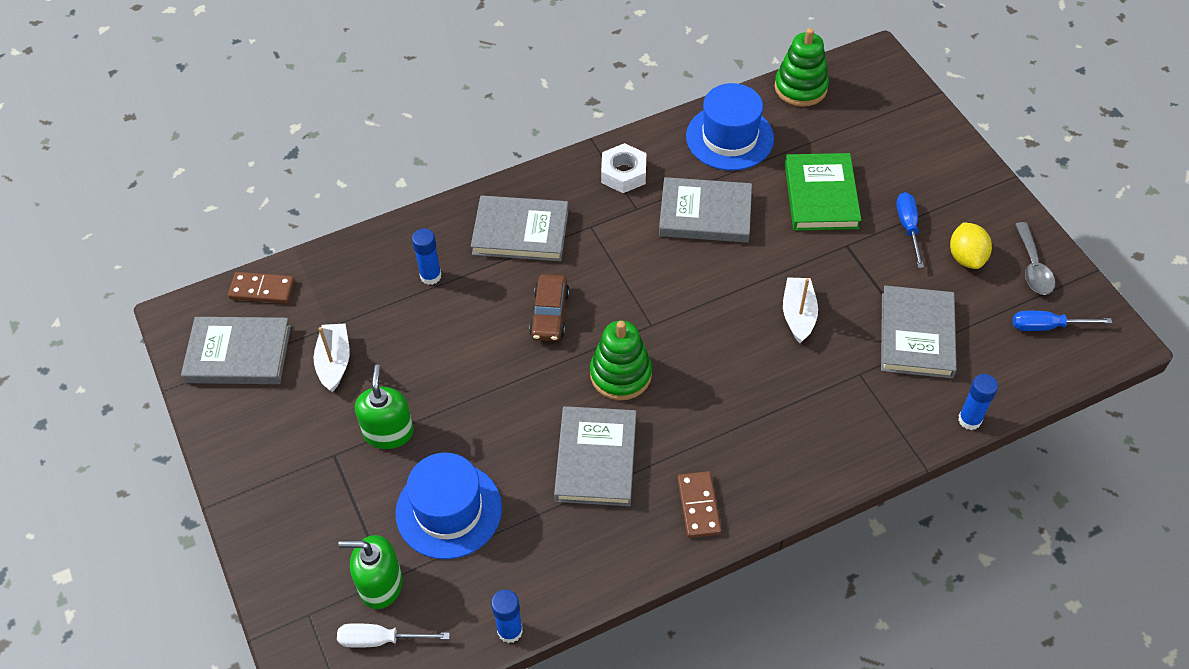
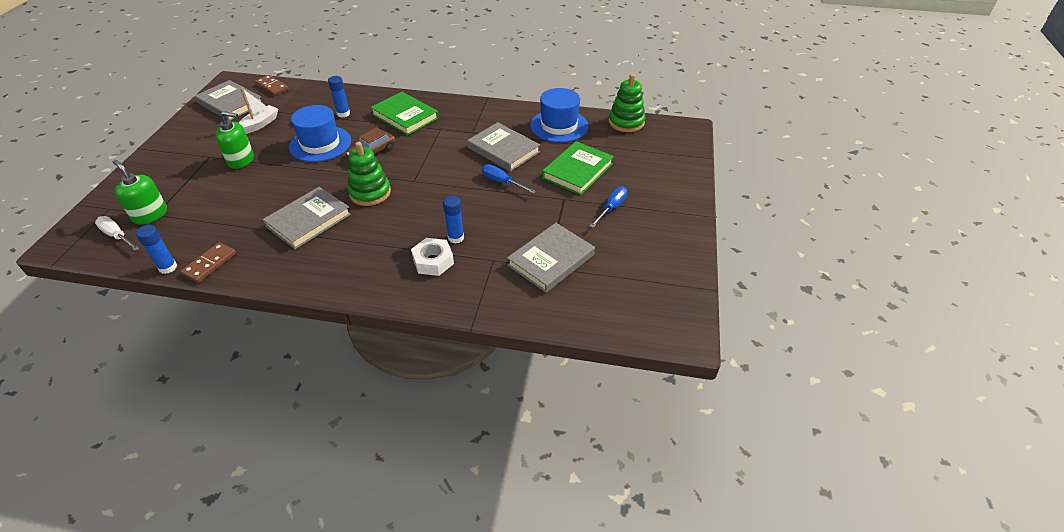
camera: 35 degrees right, 10 degrees down
(388, 432) = (241, 160): green soap dispenser -> green soap dispenser turned 60 degrees clockwise
(449, 510) = (218, 203): blue hat -> blue hat (320, 144)
(520, 232) = (405, 116): grey book -> green book
(623, 173) = (484, 116): white nut -> white nut (433, 261)
(698, 506) = (326, 270): brown domino -> brown domino (210, 264)
(798, 315) = (495, 215): white boat -> none
(966, 257) = (630, 239): yellow lemon -> none
(969, 420) = (529, 319): blue glue stick -> blue glue stick (456, 238)
(1032, 267) = (670, 265): grey spoon -> none
(1047, 326) = (642, 300): blue screwdriver -> blue screwdriver (502, 182)

